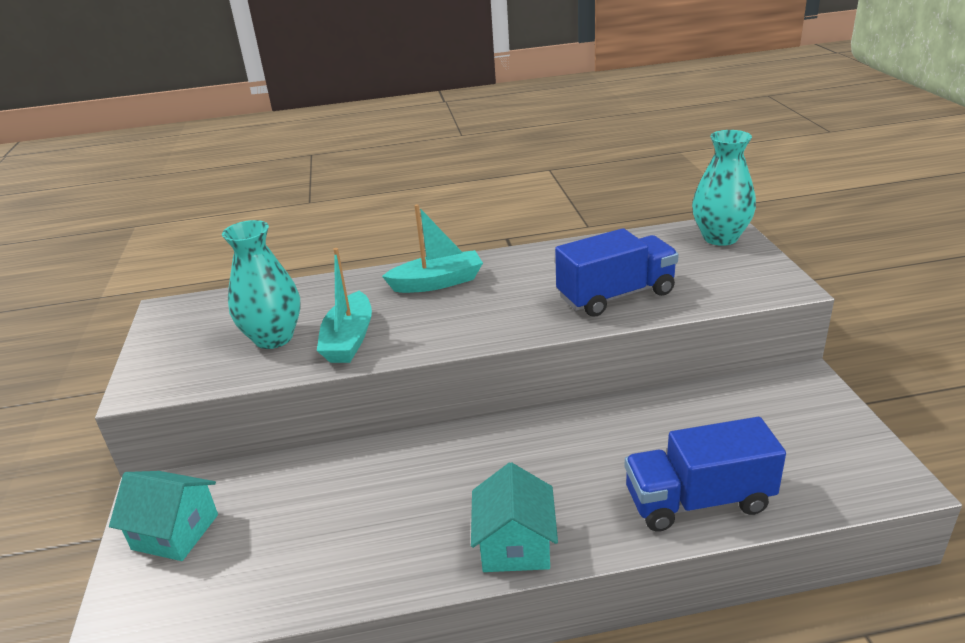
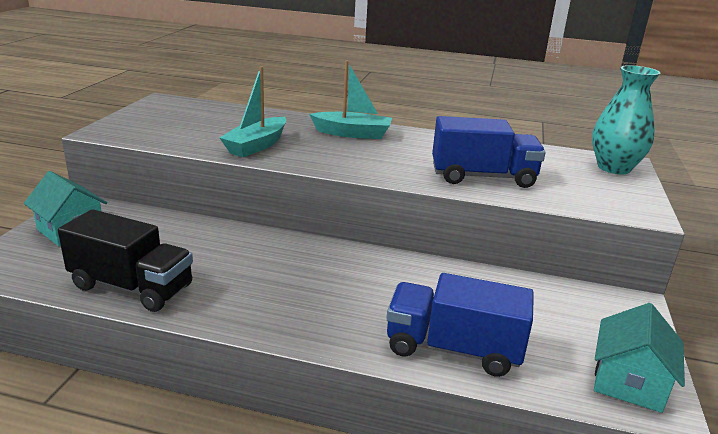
camera: 20 degrees right, 5 degrees down
(273, 338) = (209, 131): turquoise vase -> none
(322, 575) = (132, 287): none -> black truck
(515, 545) = (279, 321): turquoise house -> turquoise house (629, 382)

